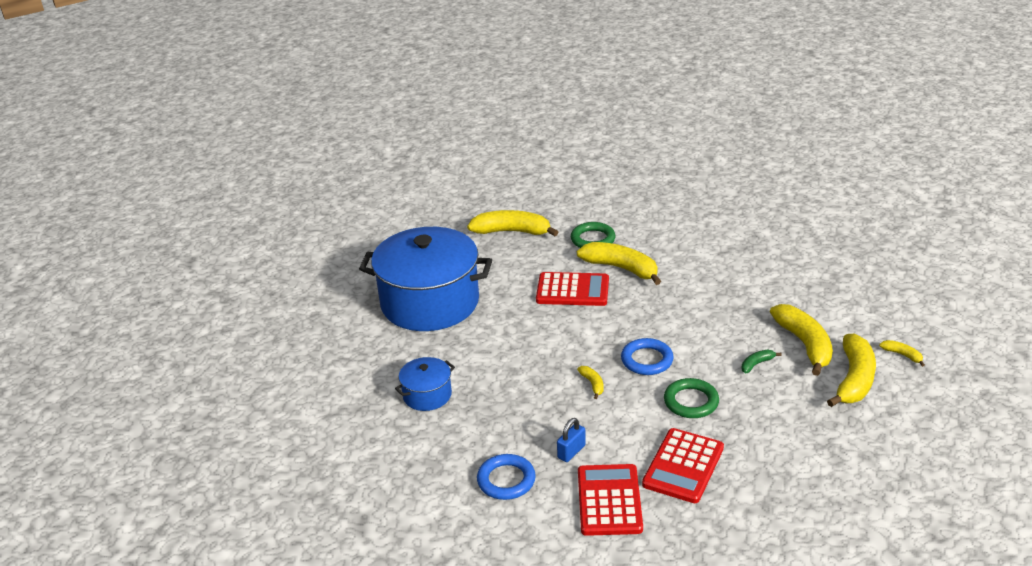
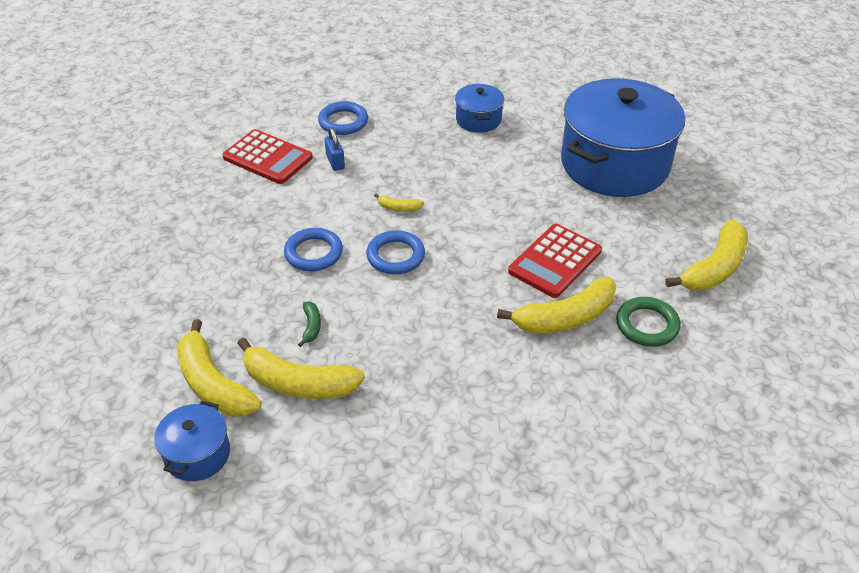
camera: 120 degrees right, 10 degrees up
(683, 466) = (253, 209): red calculator -> none
(691, 402) = (313, 253): green ring -> blue ring
(902, 355) = (197, 454): yellow banana -> blue pot

